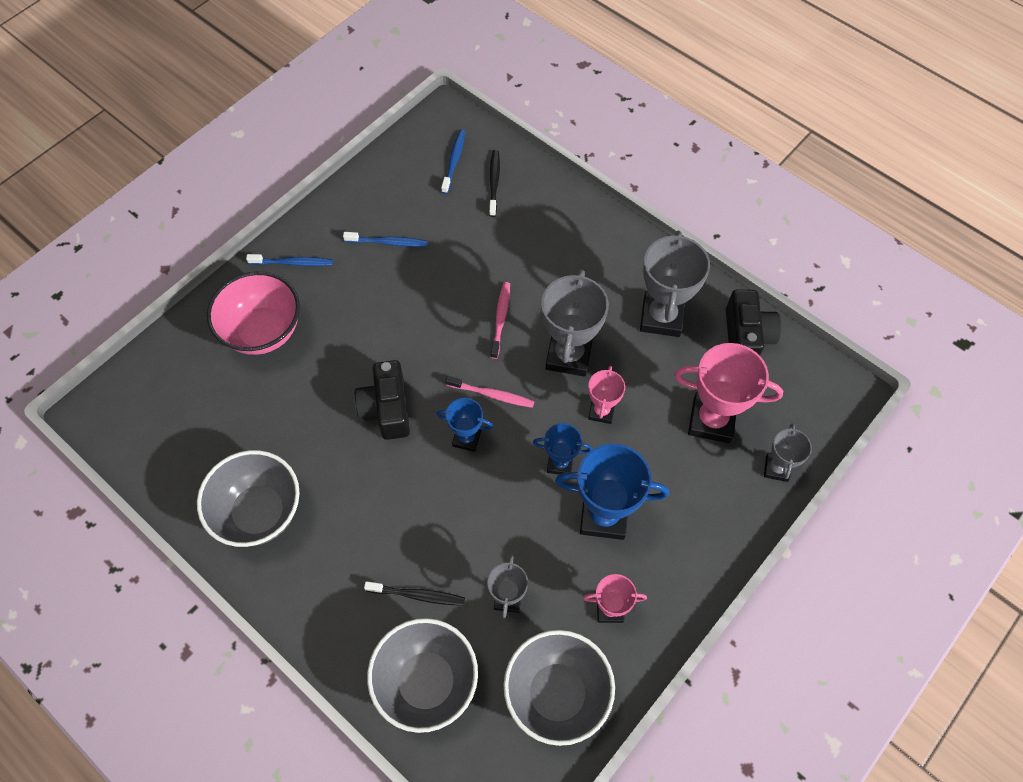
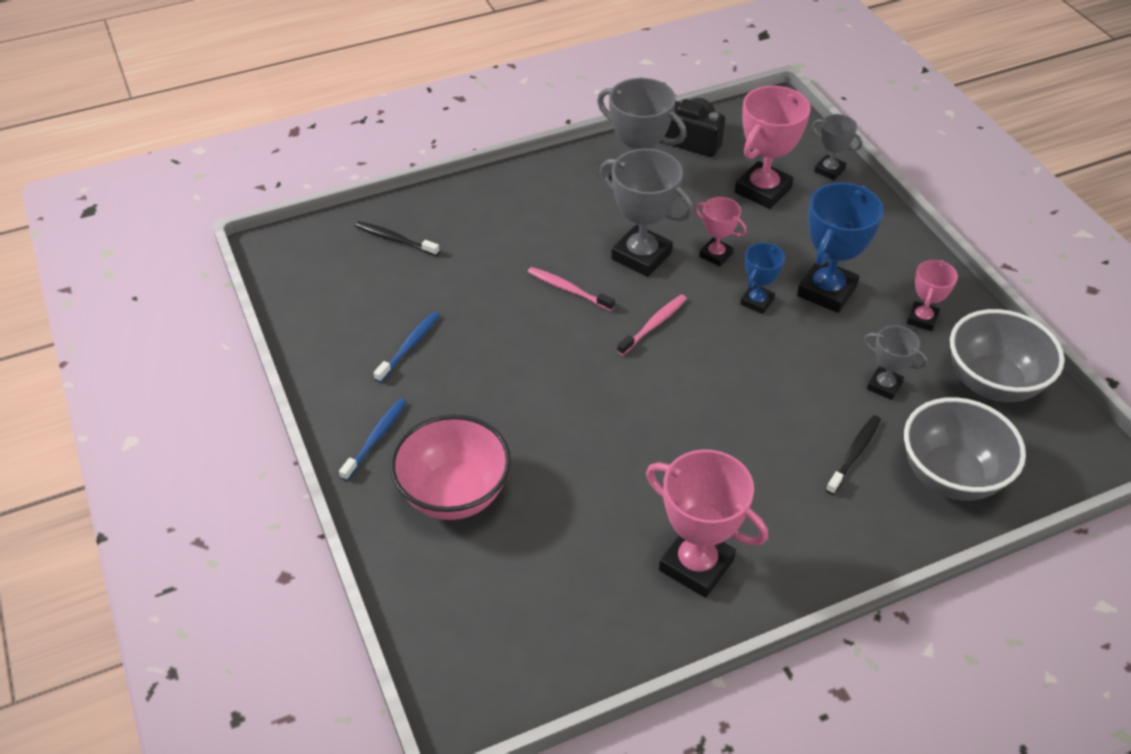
camera: 65 degrees left, 15 degrees down
(259, 512) = (696, 565): grey bowl -> pink trophy
(387, 409) = (624, 412): black camera -> none
(454, 161) = (341, 260): blue toothbrush -> none
(466, 438) = (694, 360): blue trophy -> none

